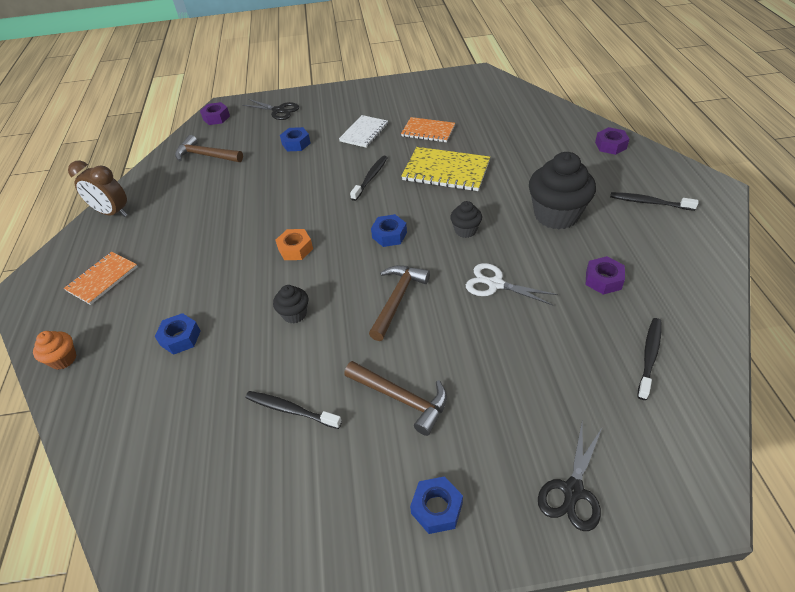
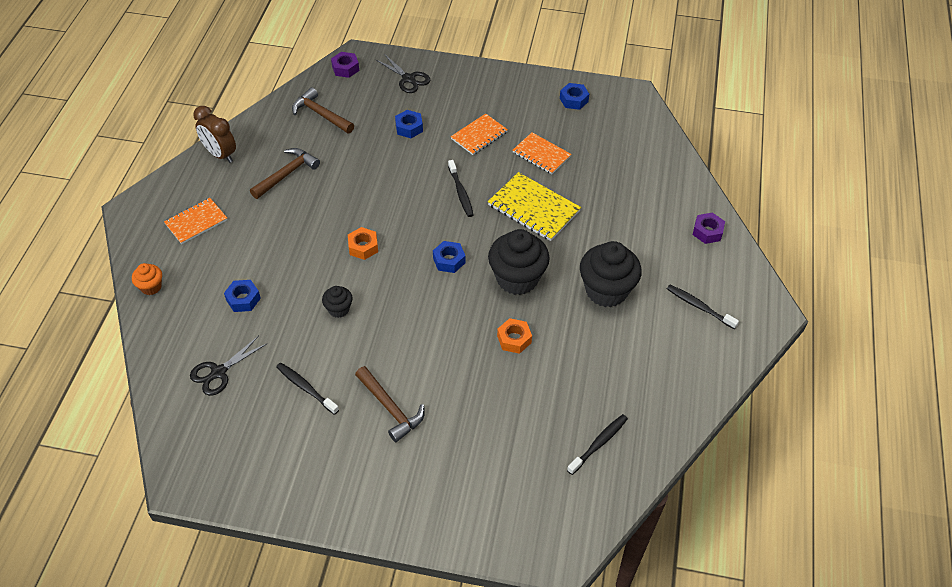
camera: 15 degrees right, 5 degrees up
(364, 132) = (479, 135): white notebook -> orange notebook
(370, 178) = (461, 192): black toothbrush -> black toothbrush turned 120 degrees clockwise
(397, 299) = (426, 324): brown hammer -> brown hammer (287, 174)
(437, 508) = (378, 493): blue nut -> blue nut (574, 100)
(465, 230) = (517, 278): black cupcake -> black cupcake, size x2.04
(495, 284) = (514, 339): white scissors -> orange nut
(572, 490) = (477, 516): black scissors -> black scissors (219, 372)
(603, 280) = (606, 367): purple nut -> none

